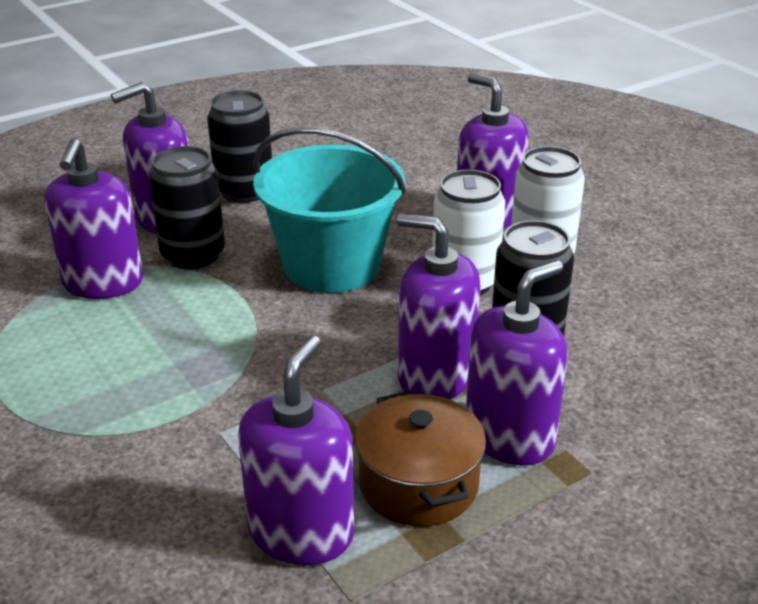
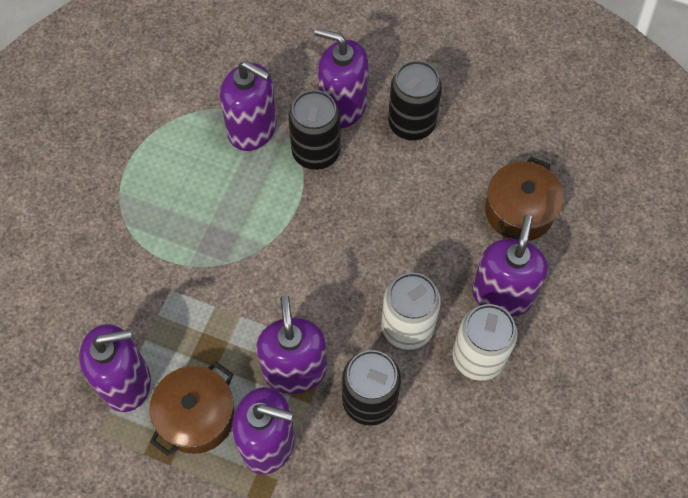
camera: 55 degrees right, 30 degrees up
(103, 283) = (252, 129): purple soap dispenser -> purple soap dispenser turned 120 degrees counterclockwise
(332, 265) = (365, 237): turquoise bucket -> none
(412, 176) = (519, 211): none -> brown pot

